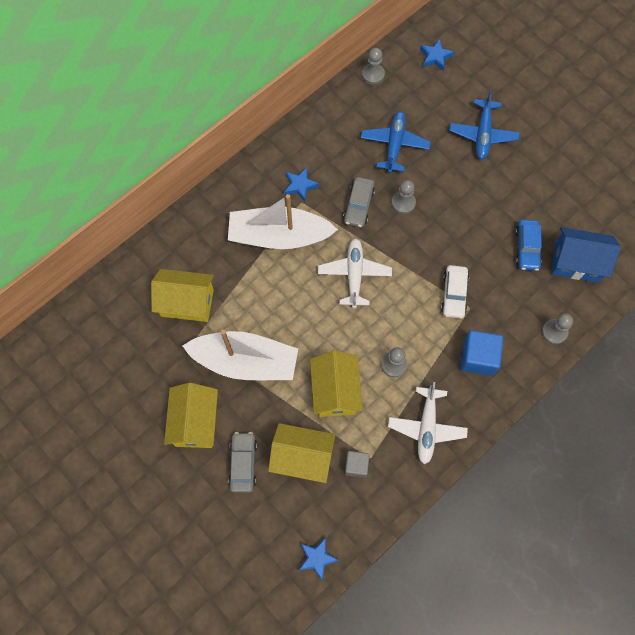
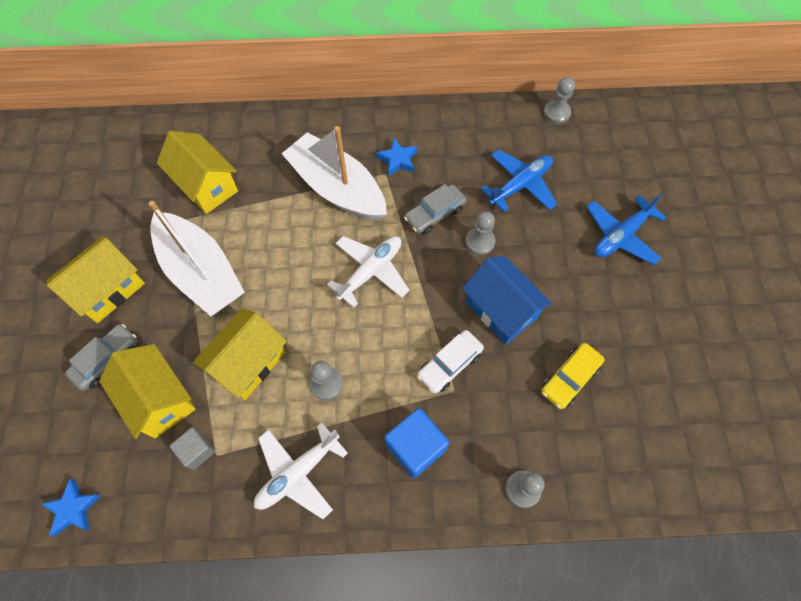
camera: 40 degrees right, 5 degrees down
(435, 57) = (634, 136): blue star -> none
(527, 248) = (569, 378): blue car -> yellow car
(576, 262) = (613, 435): blue house -> blue house (501, 310)

